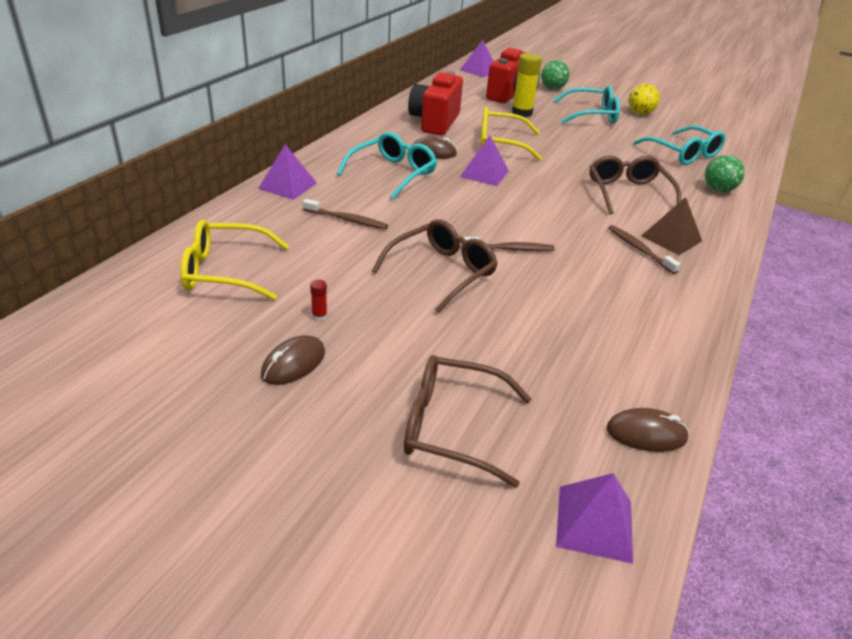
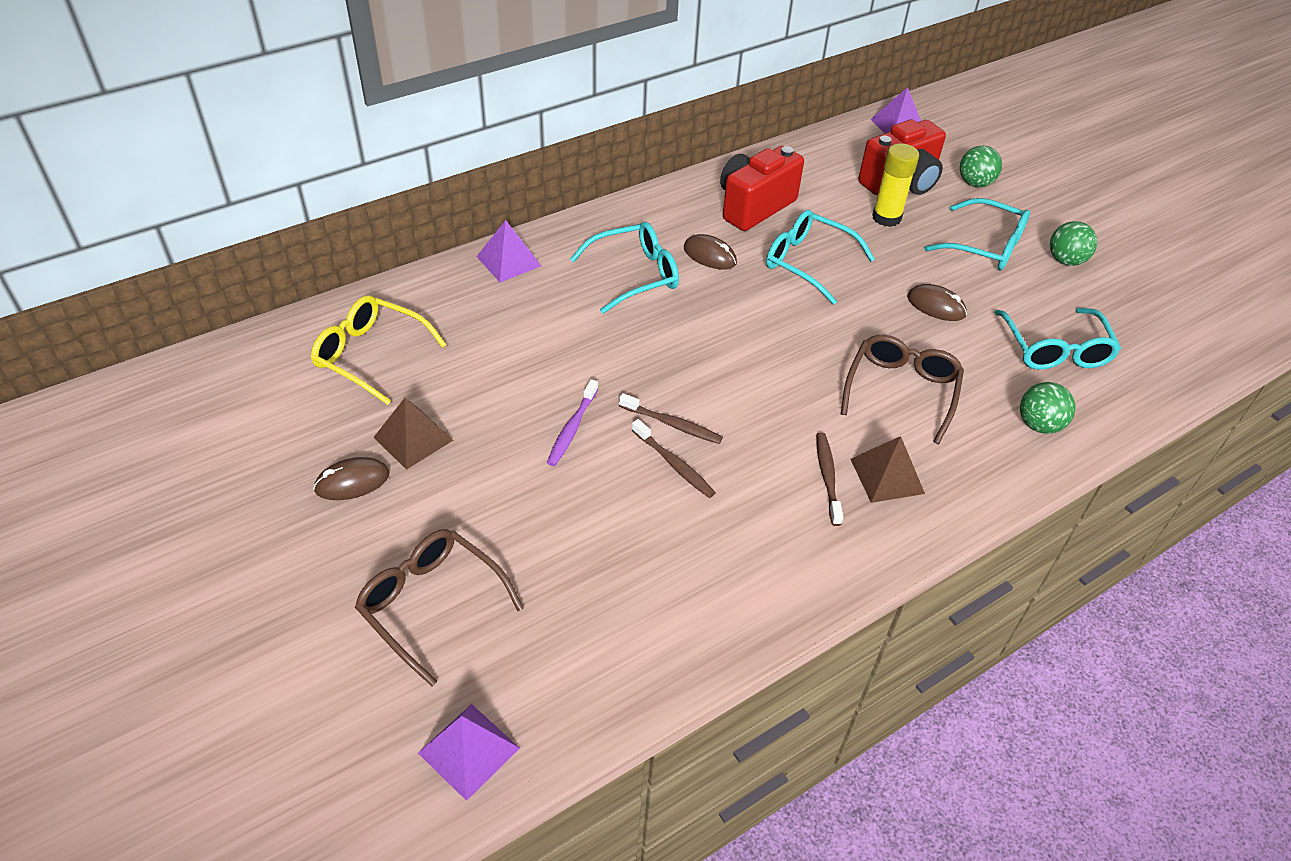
camera: 30 degrees right, 10 degrees up
(319, 316) = (413, 438): red glue stick -> brown pyramid
(347, 220) = (532, 327): brown toothbrush -> brown toothbrush (674, 464)
(442, 272) = (572, 428): brown glasses -> purple toothbrush
(484, 173) = (743, 306): purple pyramid -> none
(500, 143) = (808, 262): yellow glasses -> turquoise glasses
(640, 113) = (1065, 261): yellow ball -> green ball
(646, 434) = (601, 693): brown mouse -> brown mouse (936, 306)

